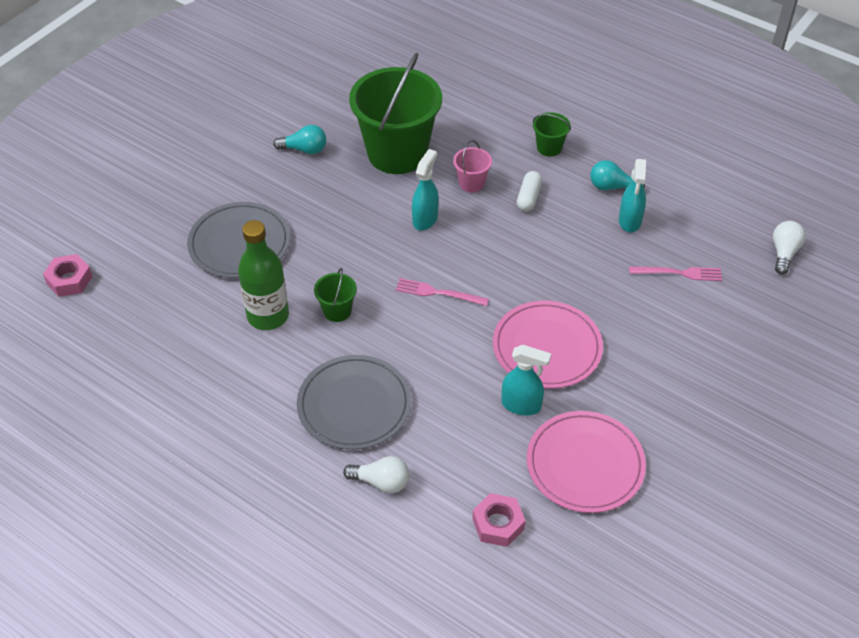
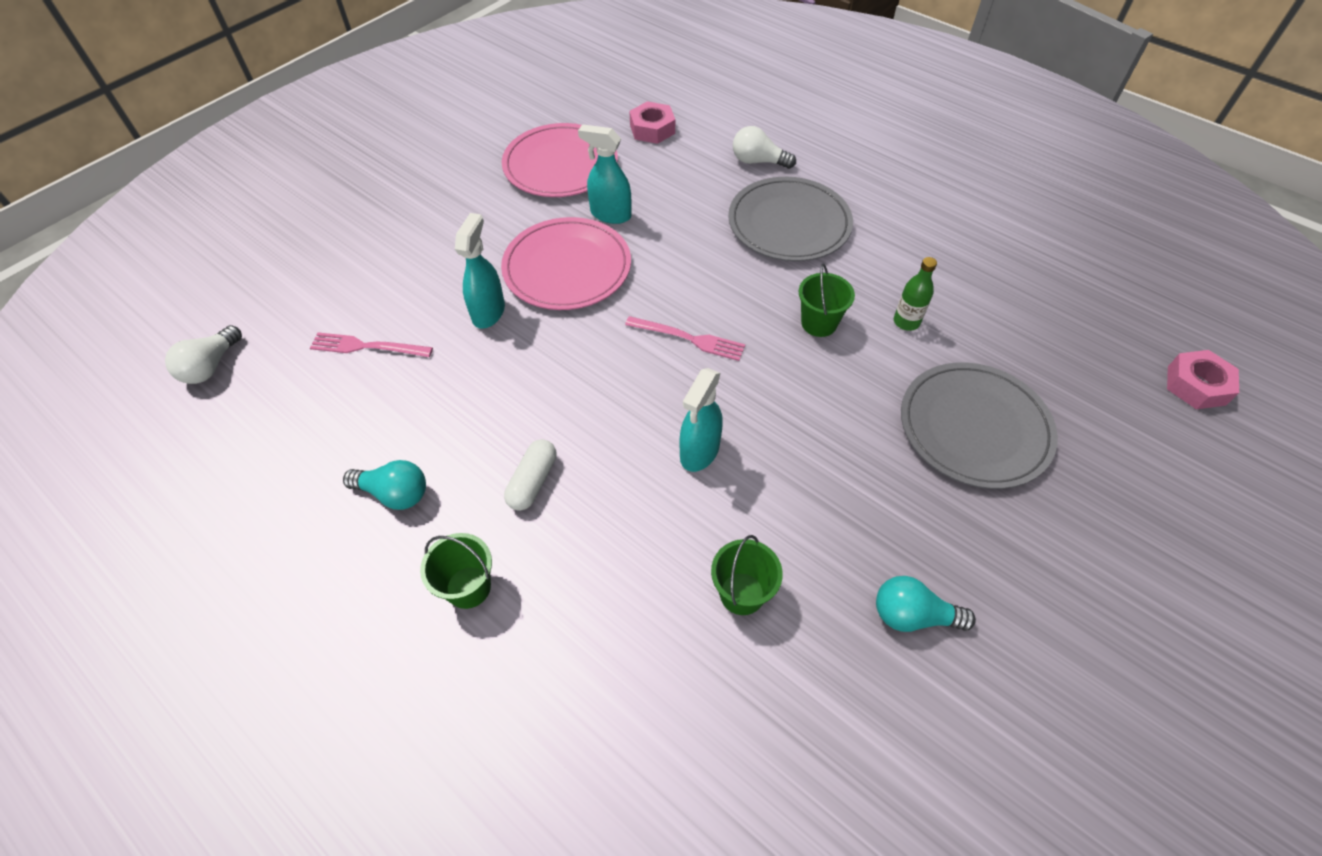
camera: 175 degrees left, 5 degrees up
(268, 316) = (906, 322): green bottle -> green bottle, size x0.50
(397, 153) = (742, 593): green bucket -> green bucket, size x0.42
(471, 183) = (619, 516): pink bucket -> none
(630, 221) = (395, 429): turquoise spray bottle -> turquoise spray bottle (488, 312)

